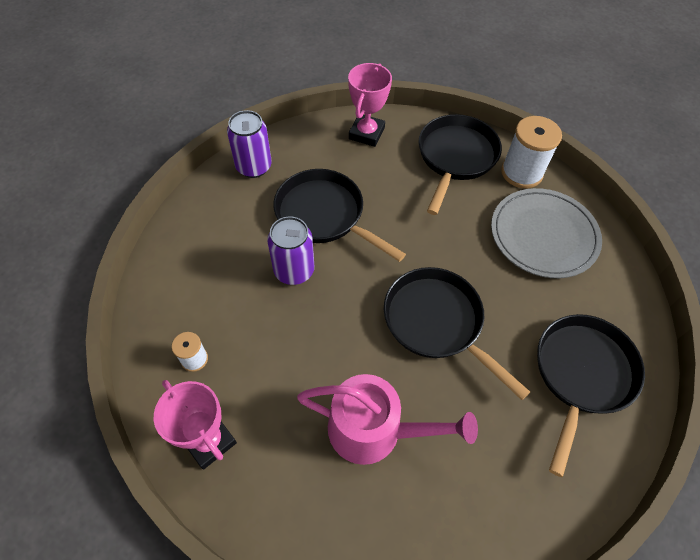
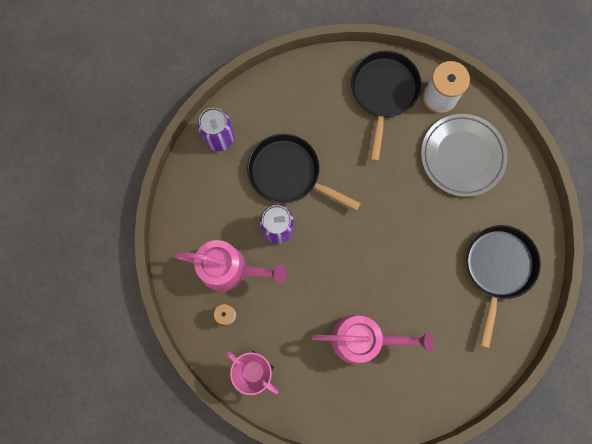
camera: 10 degrees left, 20 degrees up
(217, 304) = (229, 269): none -> pink watering can
(366, 133) = (304, 82): pink trophy -> none
(437, 323) = (392, 250): black pan -> none

